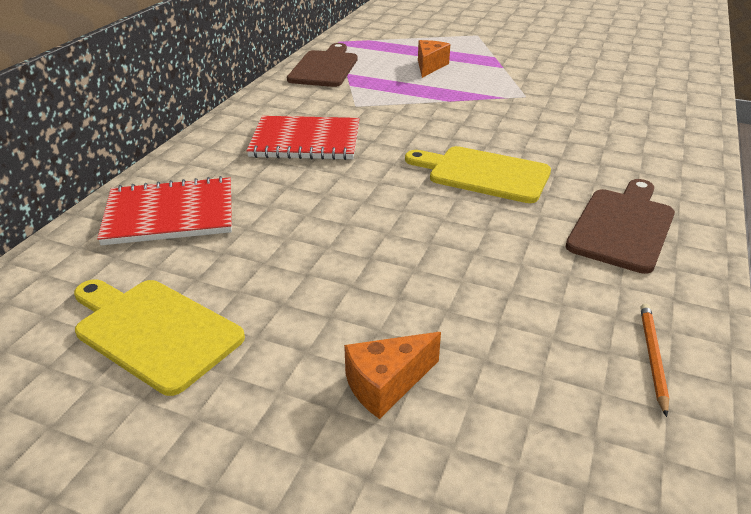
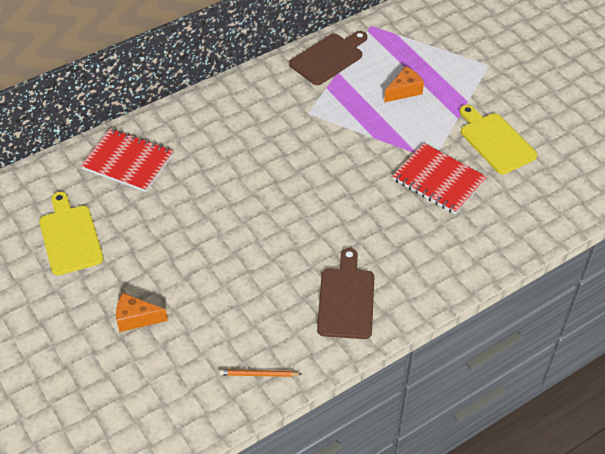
camera: 35 degrees right, 15 degrees up
(305, 141) = (245, 135): red notebook -> red notebook (439, 180)
(483, 174) = (317, 218): yellow cutting board -> yellow cutting board (495, 141)
(622, 226) = (346, 299): brown cutting board -> brown cutting board turned 60 degrees counterclockwise
(652, 357) = (258, 374): orange pencil -> orange pencil turned 135 degrees counterclockwise

